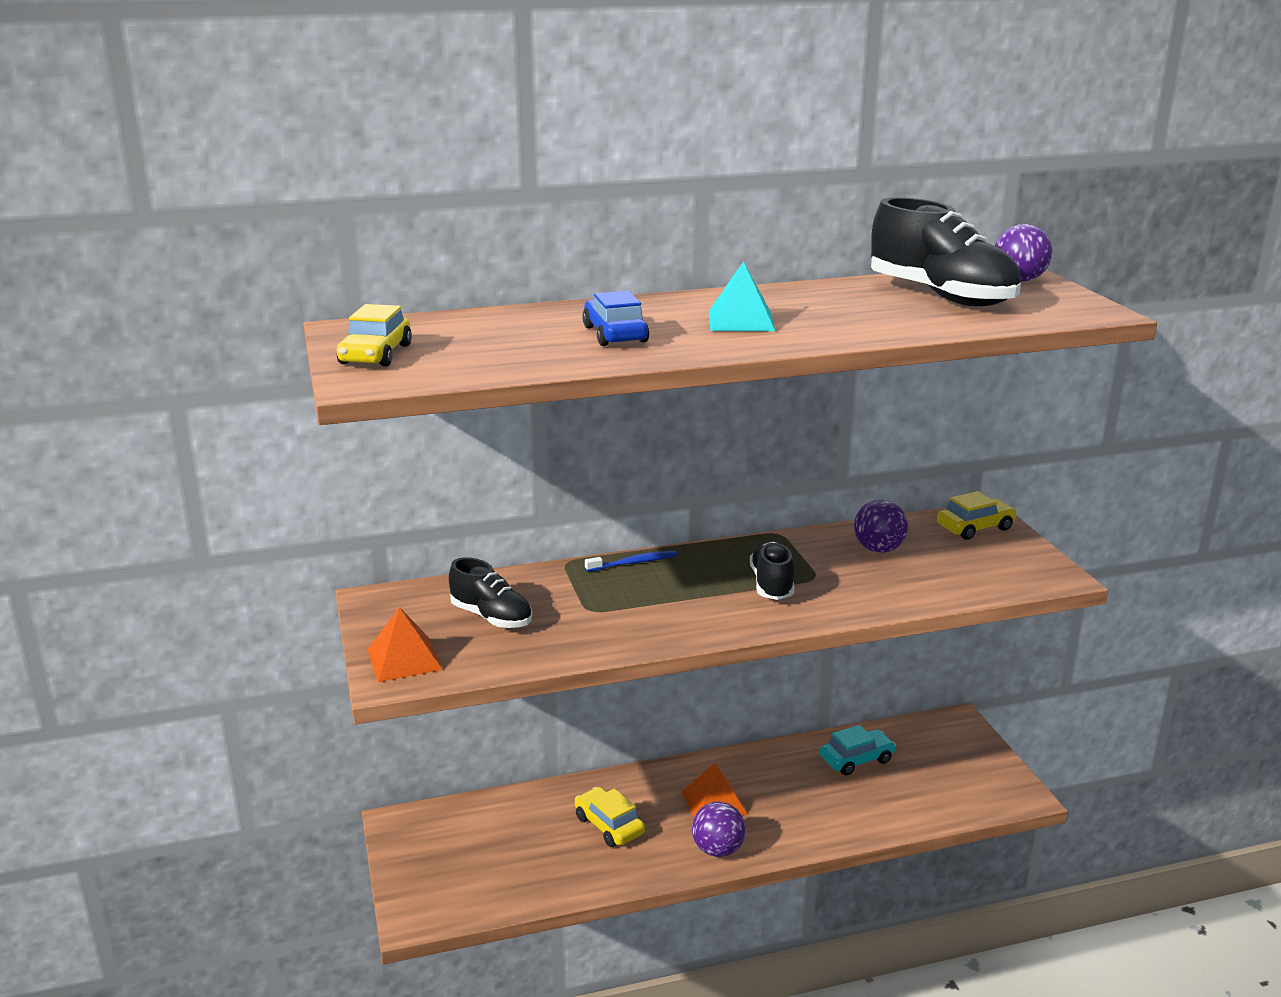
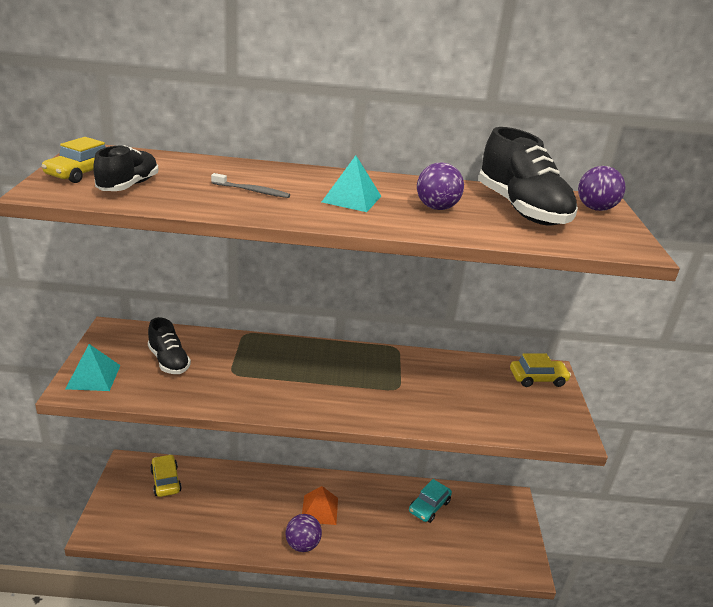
camera: 15 degrees right, 5 degrees up
(404, 659) = (93, 377): orange pyramid -> turquoise pyramid
(609, 825) = (246, 505): yellow car -> yellow car (165, 481)
(615, 334) = (252, 191): blue car -> grey toothbrush
(633, 563) = (286, 345): blue toothbrush -> none
(772, 584) = (364, 386): black shoe -> black shoe (128, 186)
(856, 759) = (429, 506): turquoise car -> turquoise car turned 135 degrees clockwise
(878, 549) = (456, 378): purple ball -> purple ball (436, 208)

